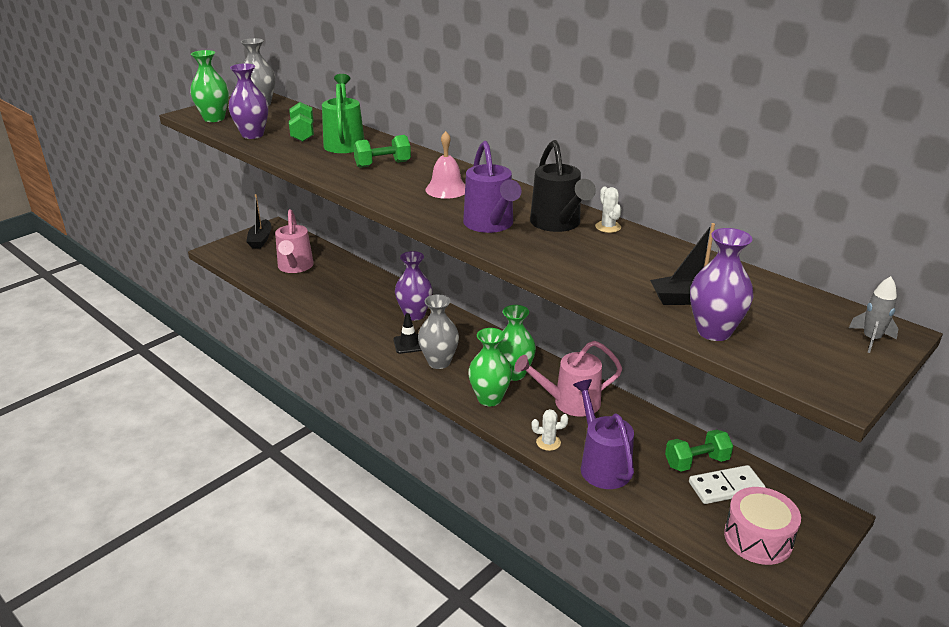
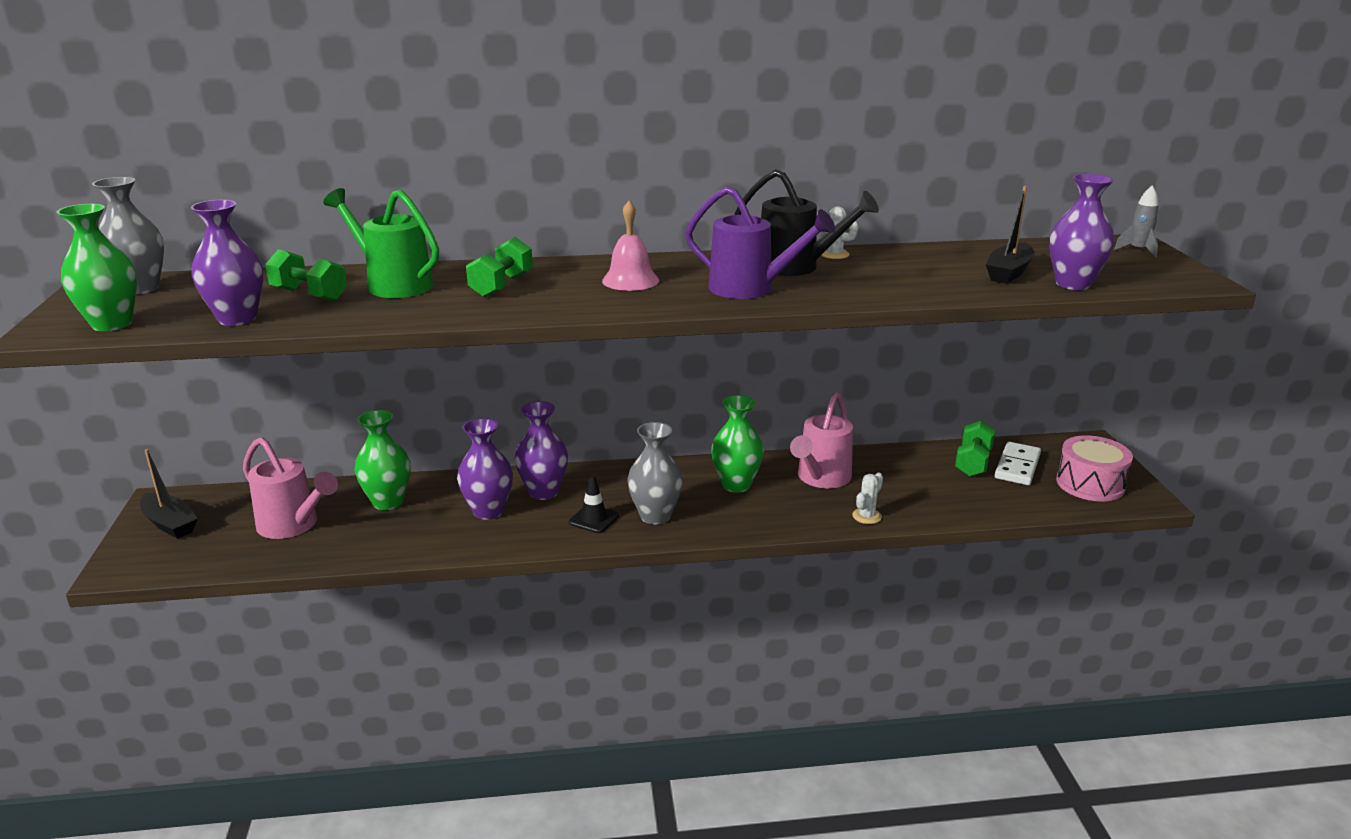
camera: 50 degrees left, 5 degrees down
(374, 309) = (488, 511): none -> purple vase
(489, 399) = (759, 515): green vase -> green vase (388, 502)
(602, 464) = (929, 505): purple watering can -> none

